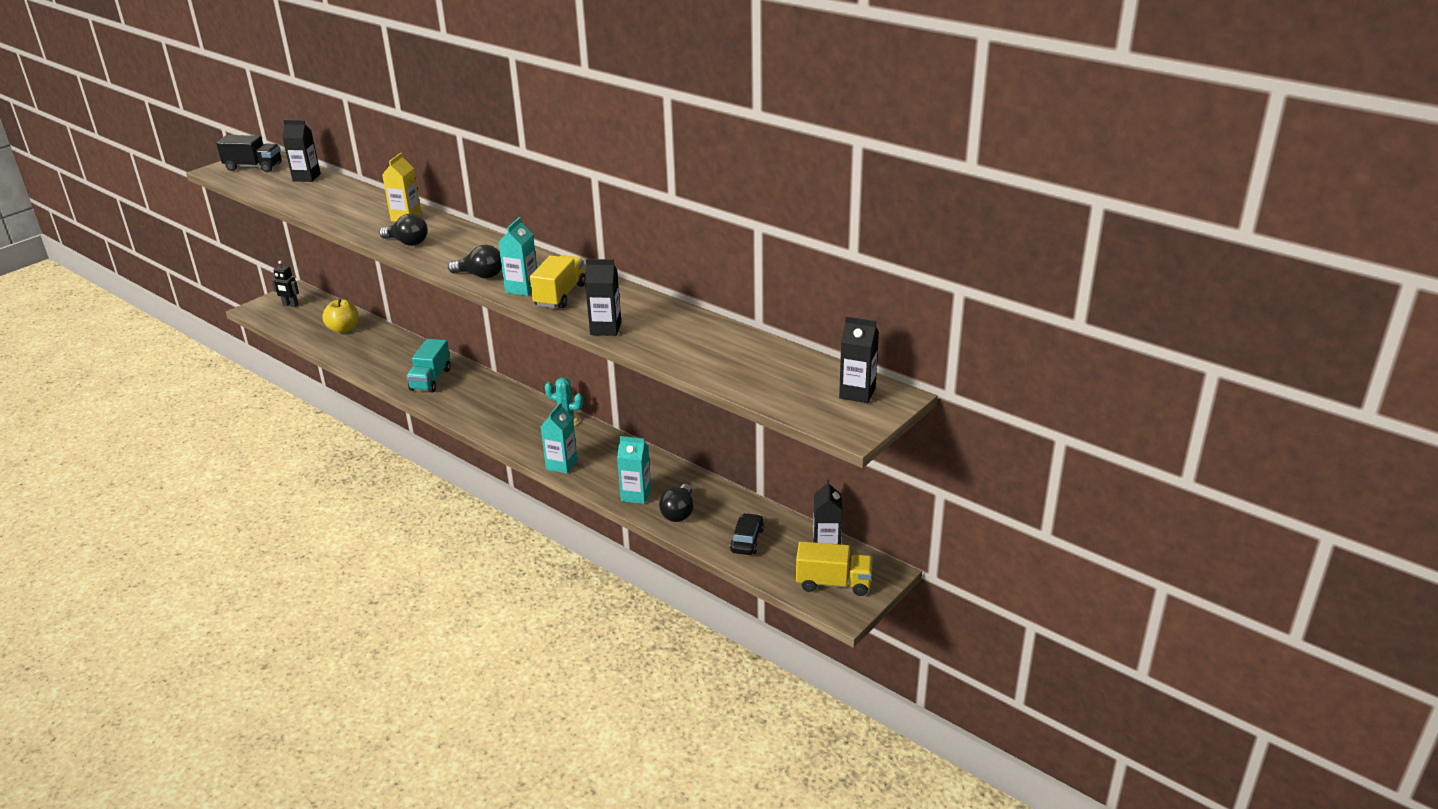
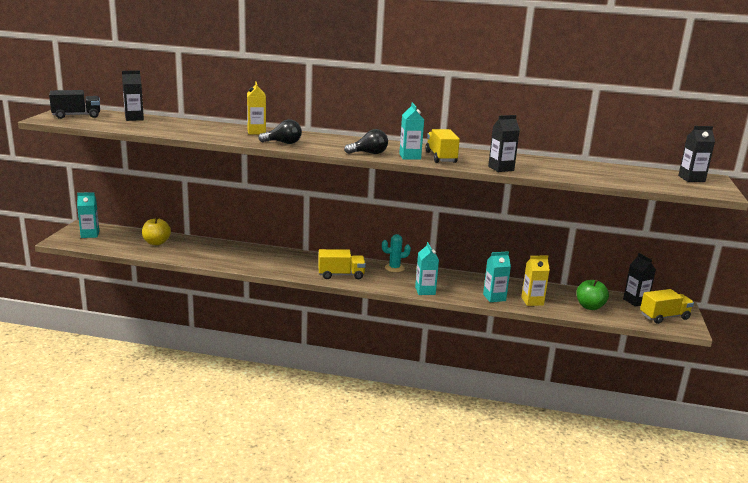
camera: 30 degrees left, 10 degrees down
(290, 305) = (90, 234): black robot -> turquoise carton
(431, 379) = (266, 261): turquoise truck -> none
(490, 418) = (341, 275): none -> yellow truck
(678, 513) = (532, 301): black light bulb -> yellow carton
(747, 540) = (589, 307): black car -> green apple

